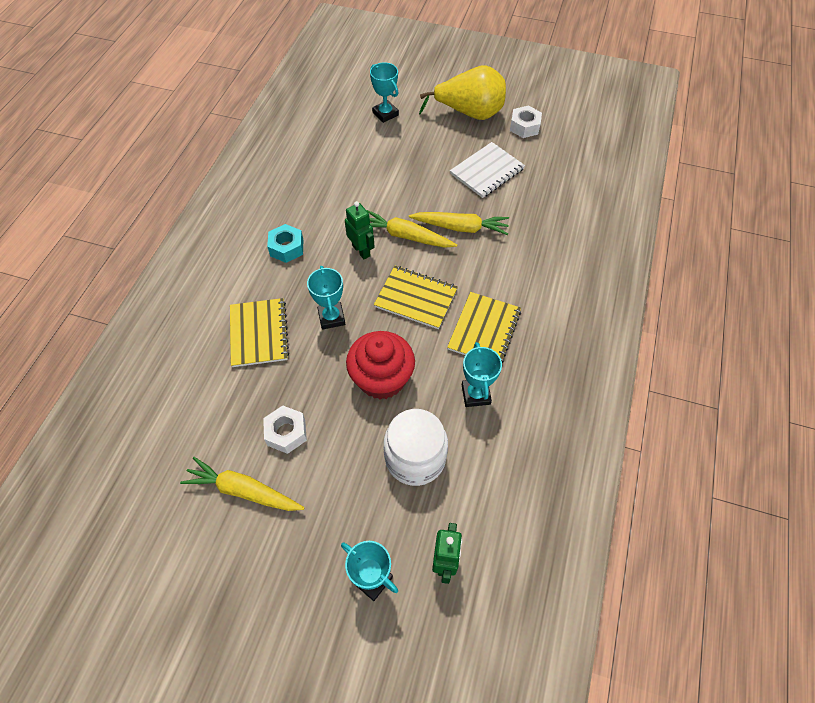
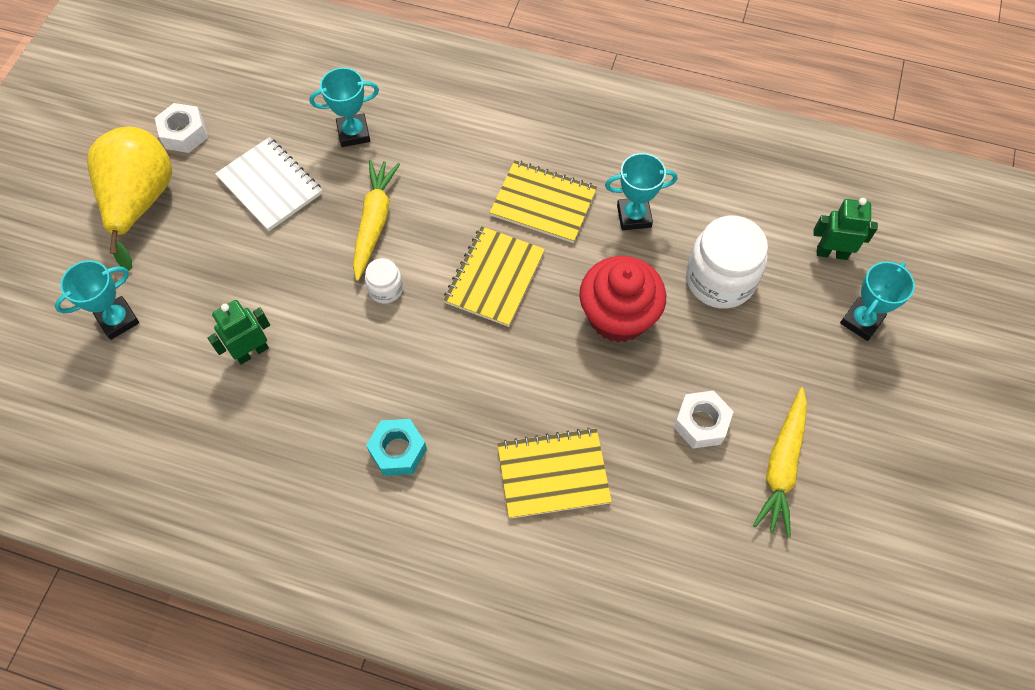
camera: 90 degrees left, 5 degrees up
(331, 317) = (526, 380): turquoise trophy -> turquoise trophy (353, 133)
(361, 251) = (409, 346): green robot -> green robot (252, 352)
(406, 236) = (385, 289): yellow carrot -> white jar

